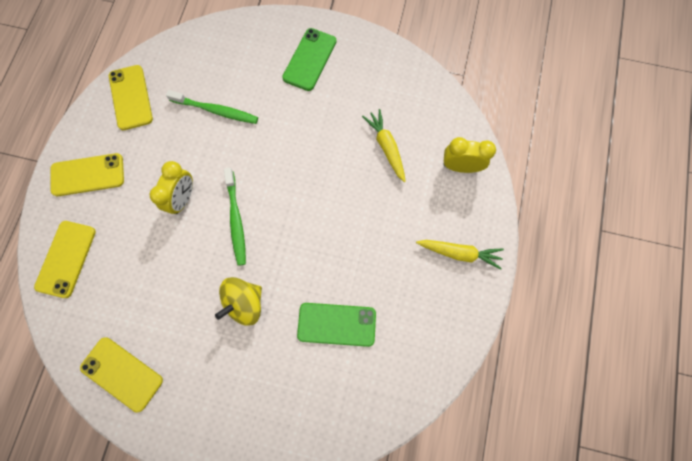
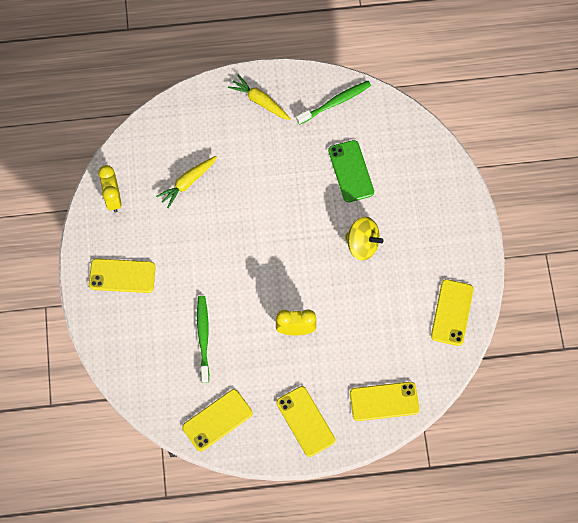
camera: 110 degrees left, 5 degrees down
(236, 220) = (298, 278): green toothbrush -> green toothbrush (335, 102)
(310, 59) = (122, 276): green phone -> yellow phone
(459, 253) = (260, 101): yellow carrot -> yellow carrot turned 45 degrees counterclockwise
(460, 166) = (184, 120): yellow clock -> yellow clock (113, 198)

